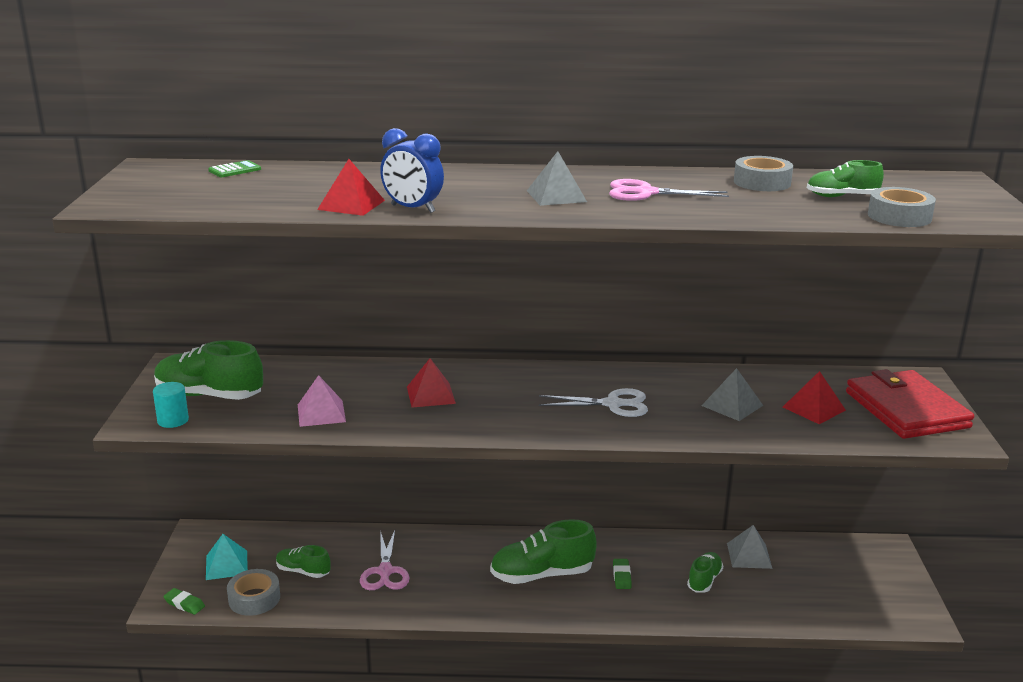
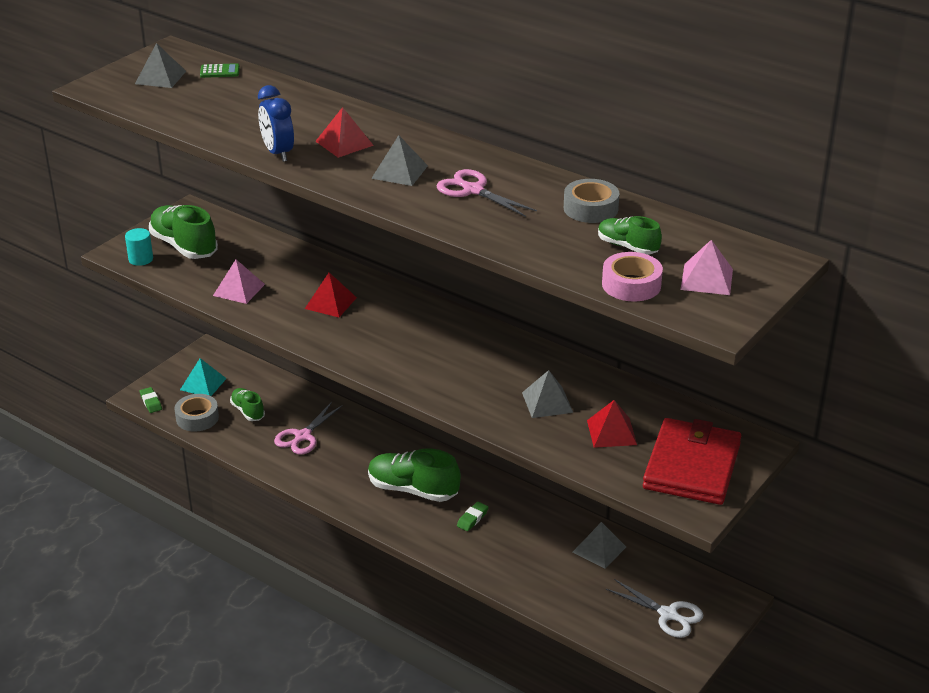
camera: 35 degrees right, 10 degrees up
(174, 185) = (160, 77): none -> grey pyramid
(351, 205) = (244, 135): red pyramid -> red pyramid (344, 143)
(612, 404) = (453, 363): white scissors -> white scissors (668, 614)
(704, 580) = (535, 552): green shoe -> none
(899, 216) = (631, 285): grey tape -> pink tape
(939, 200) = (707, 279): none -> pink pyramid

